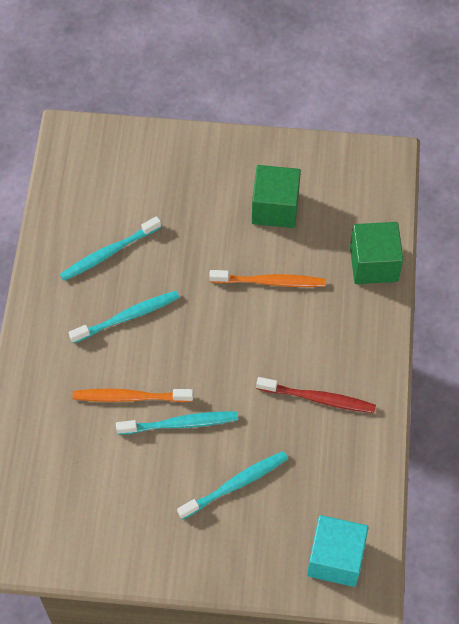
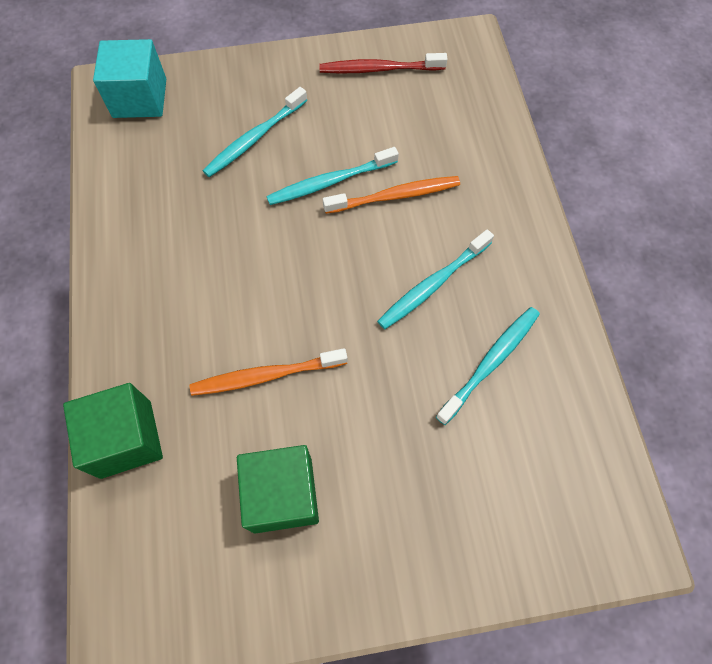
camera: 165 degrees right, 5 degrees up
(319, 399) = (178, 243): red toothbrush -> red toothbrush (379, 69)

